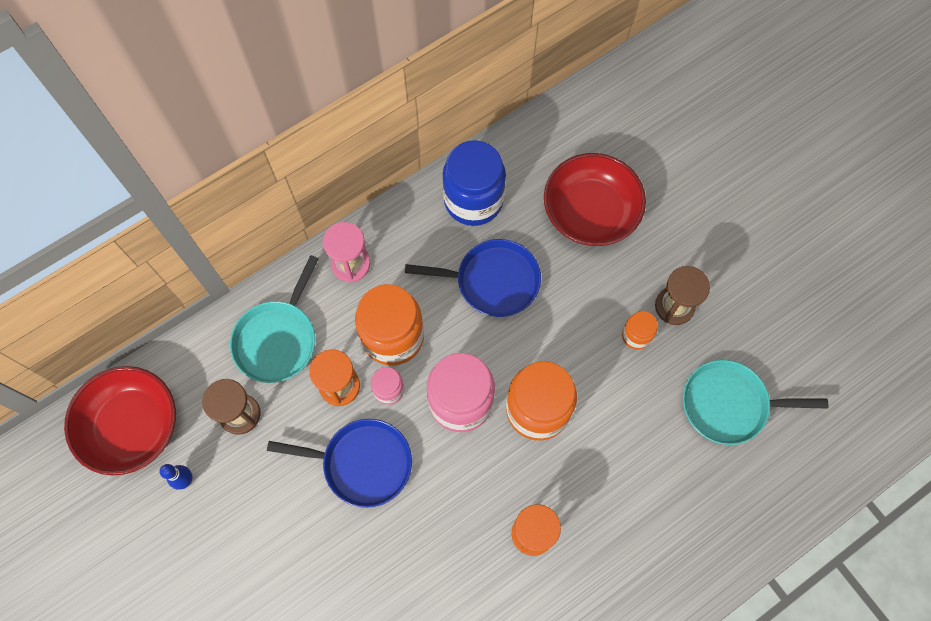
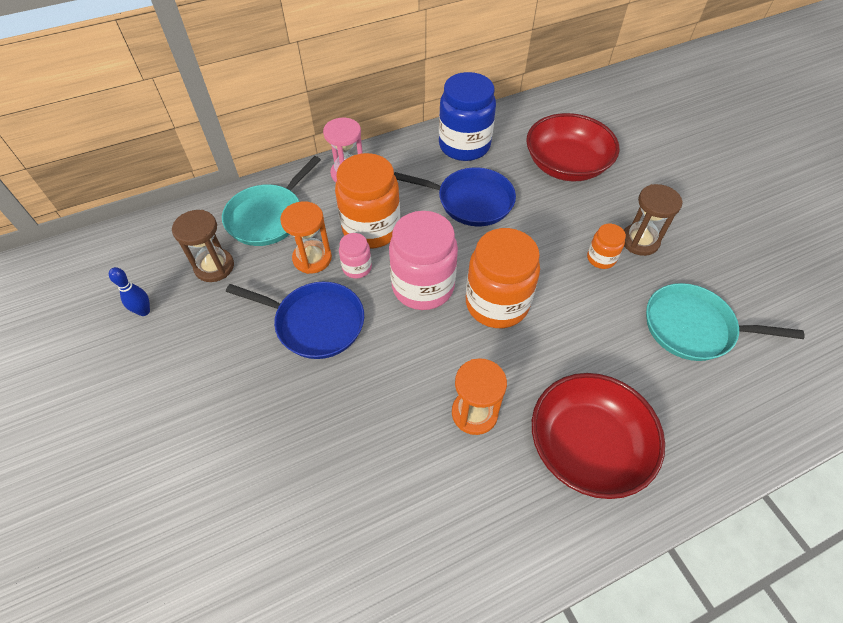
camera: 10 degrees right, 15 degrees down
(132, 426) = (114, 262): red bowl -> red bowl (587, 446)

